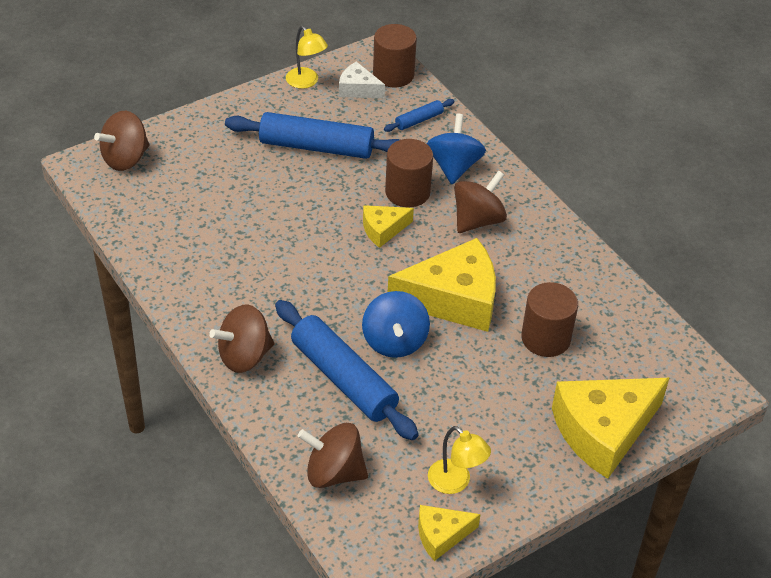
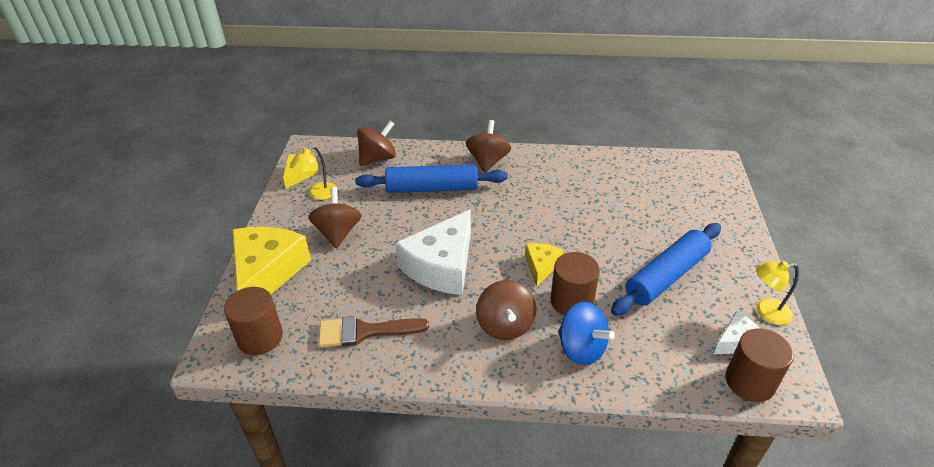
camera: 130 degrees right, 5 degrees down
(125, 159) = (712, 180): brown spinning top -> brown spinning top (338, 233)
(394, 341) = (436, 221): blue spinning top -> none
(419, 120) = (663, 361): blue rolling pin -> none
(453, 299) = (442, 266): yellow cheese -> white cheese
(455, 482) = (318, 194): yellow lamp -> yellow lamp turned 45 degrees counterclockwise
(545, 338) = (361, 292): brown cylinder -> brown cylinder (260, 337)
(582, 305) = (364, 332): none -> brown brush

